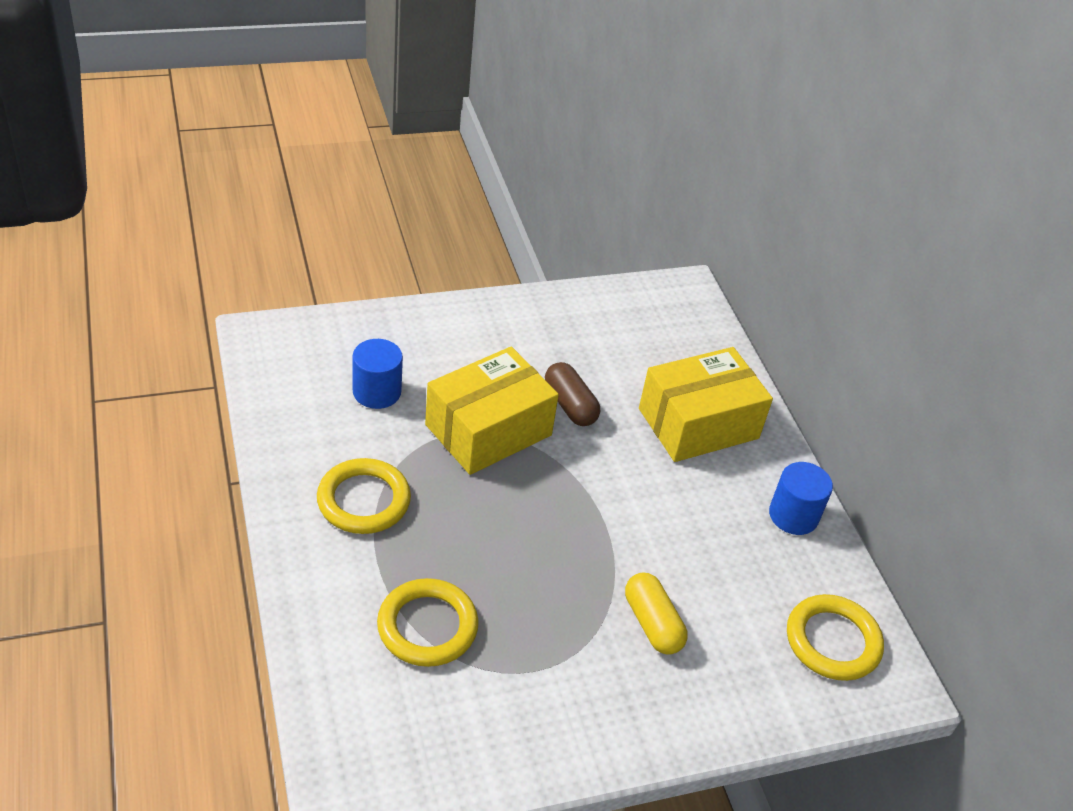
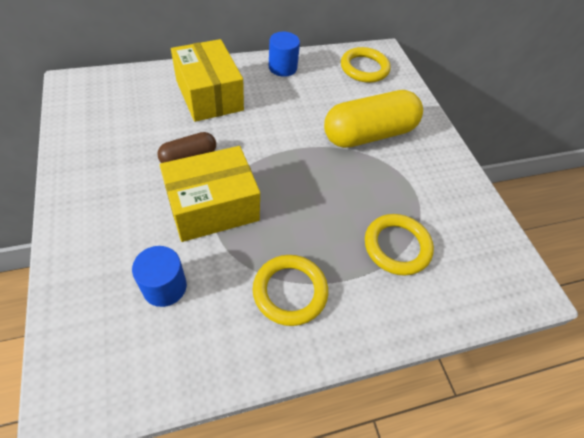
camera: 90 degrees left, 10 degrees up
(488, 430) = (213, 207): yellow box -> yellow box turned 75 degrees counterclockwise
(652, 623) = (369, 134): yellow capsule -> yellow capsule, size x1.91

